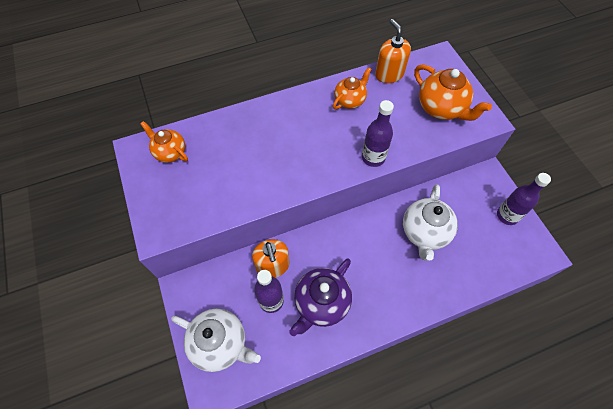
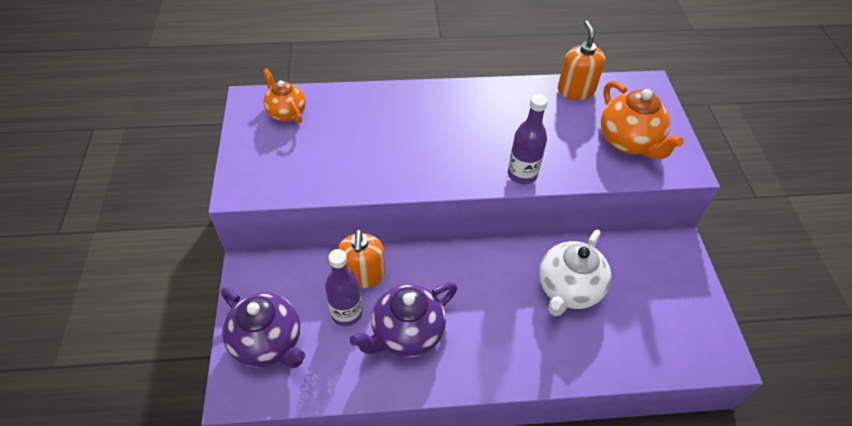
camera: 15 degrees right, 10 degrees down
(220, 343) = (268, 343): white teapot -> purple teapot
(350, 100) = (516, 107): orange teapot -> none
(507, 215) = (688, 299): purple bottle -> none

